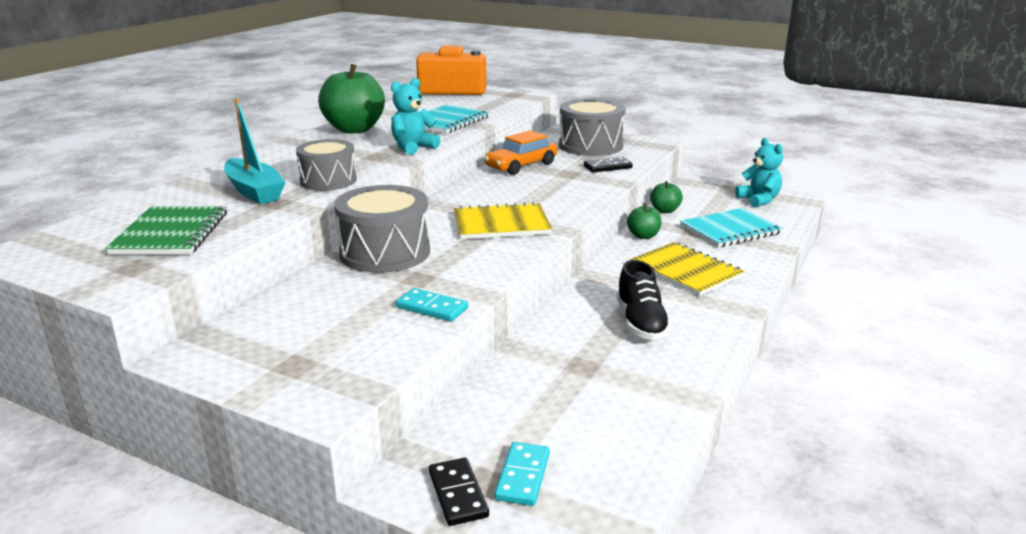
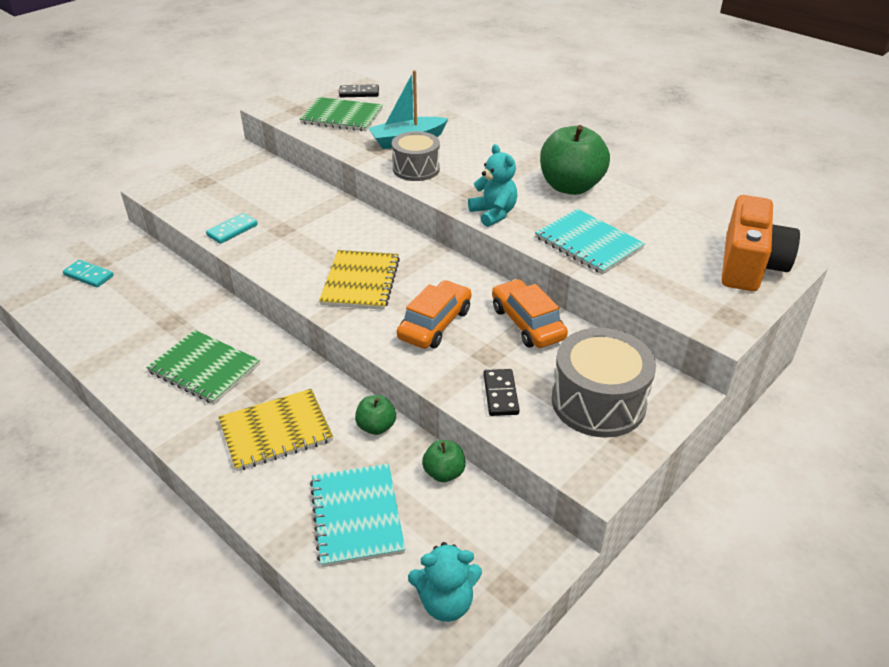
camera: 105 degrees right, 15 degrees up
(385, 252) = (336, 219): grey drum -> none
(458, 494) = (96, 253): black domino -> black domino (359, 93)
(544, 191) = (435, 324): none -> orange car
(641, 323) = (204, 368): black shoe -> green notebook

